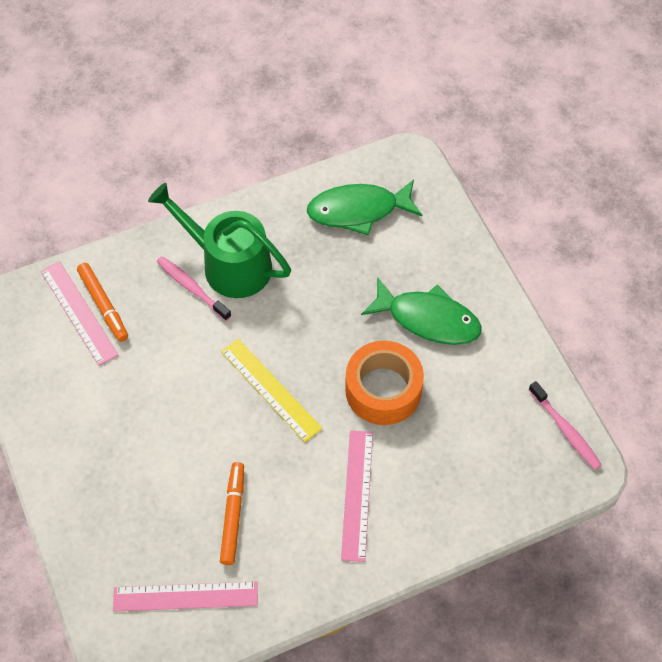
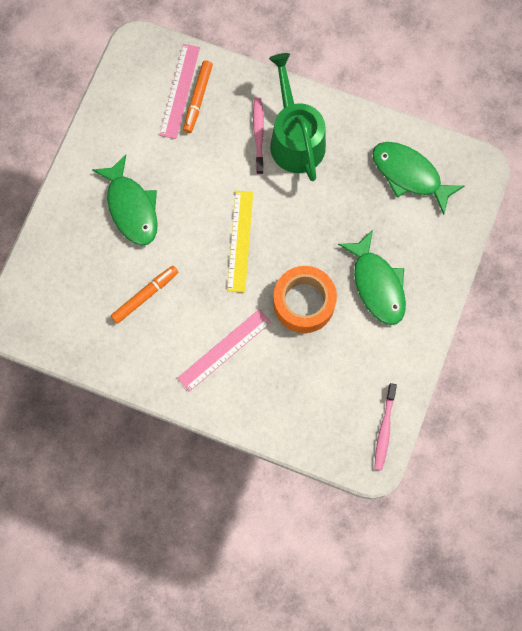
camera: 45 degrees right, 15 degrees up
(137, 450) = (131, 207): none -> green fish
(185, 597) = (76, 316): pink ruler -> none

